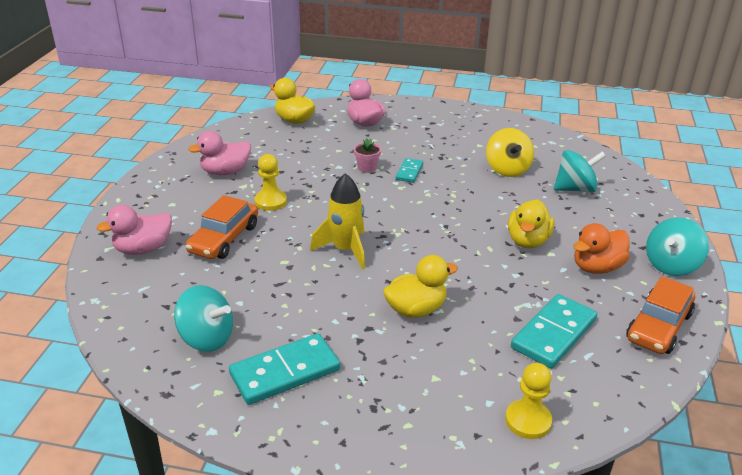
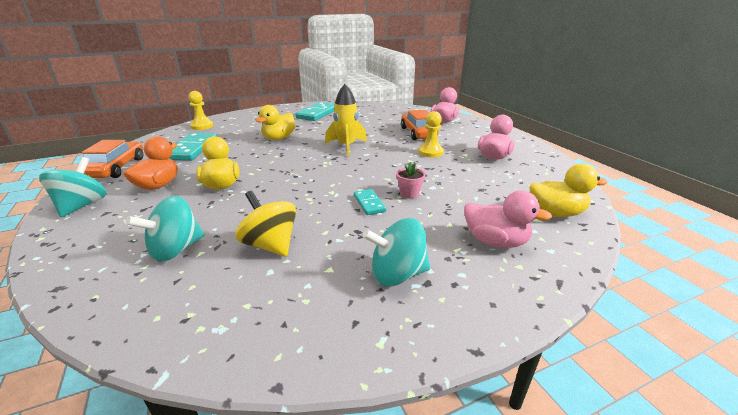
camera: 145 degrees right, 5 degrees down
(206, 338) = (361, 112): turquoise spinning top -> turquoise spinning top (397, 274)

